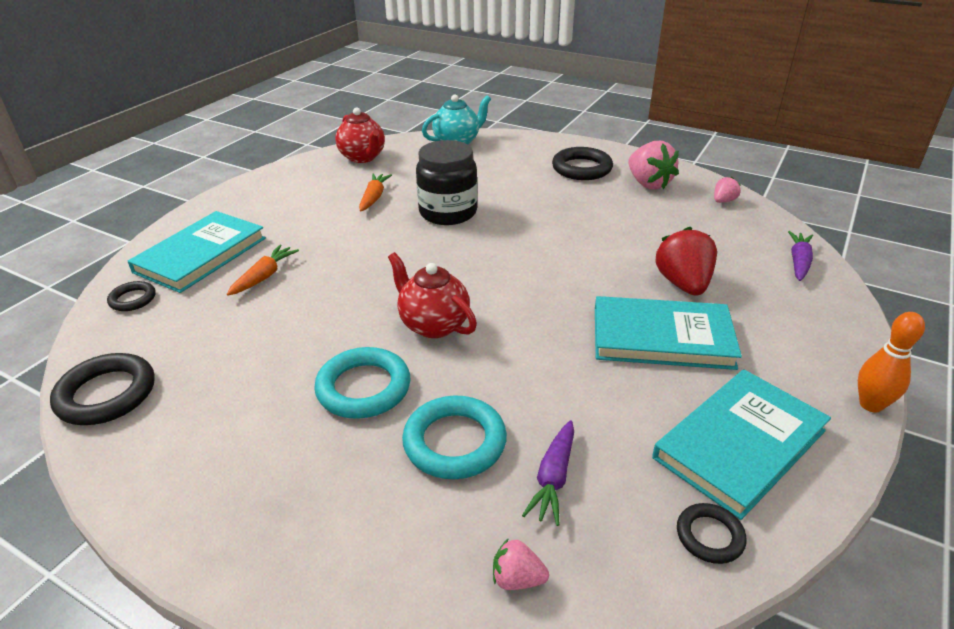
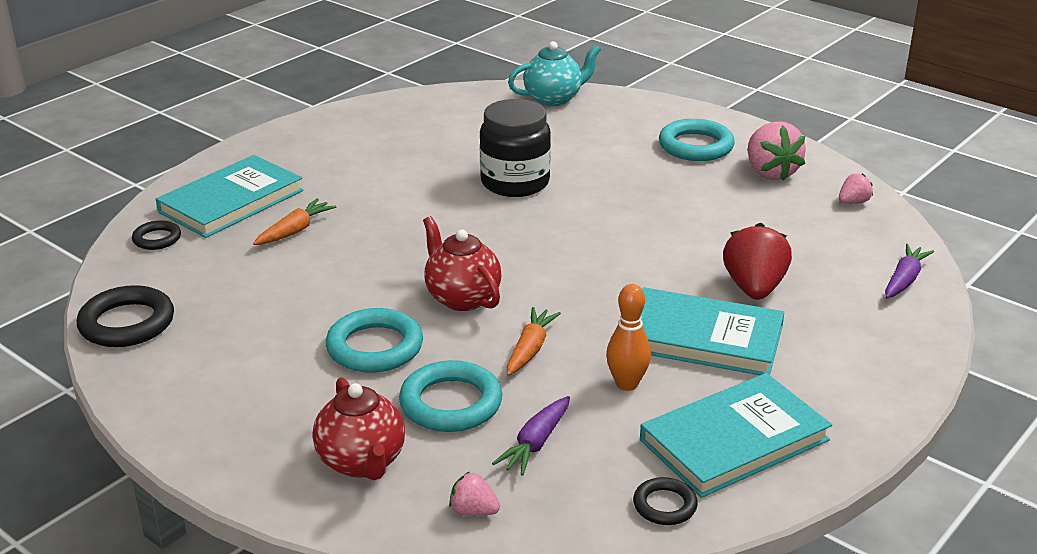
camera: 10 degrees right, 5 degrees down
(363, 157) = (433, 107): red teapot -> red teapot (362, 462)
(374, 197) = (434, 157): orange carrot -> orange carrot (530, 349)
(581, 168) = (695, 146): black ring -> turquoise ring
(870, 405) = (894, 424): orange bowling pin -> orange bowling pin (626, 384)

